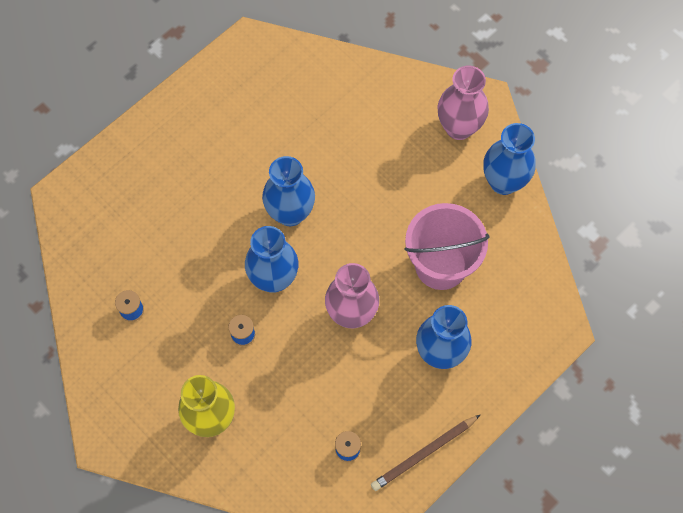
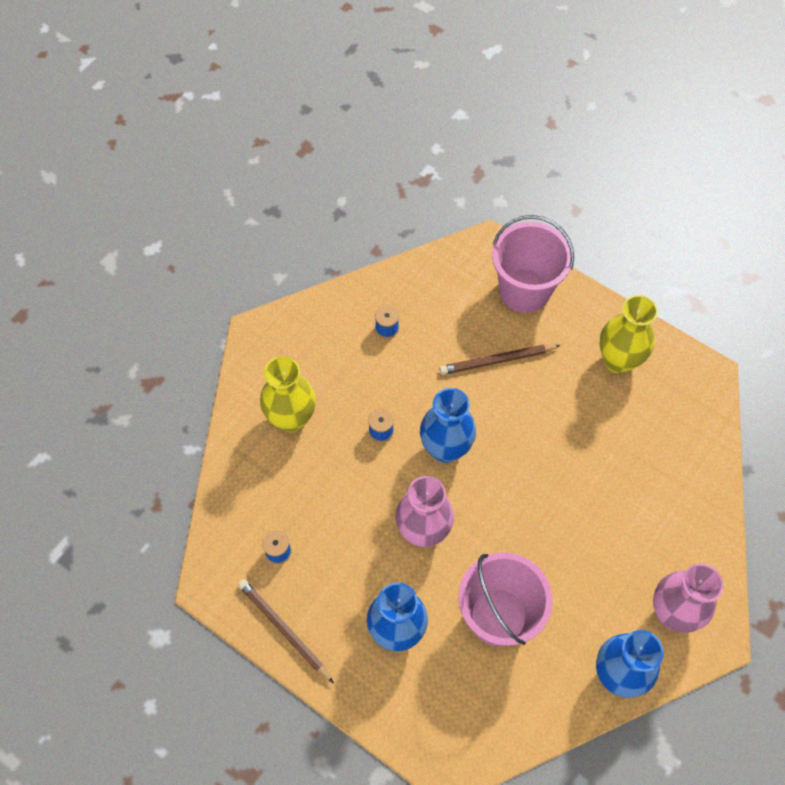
camera: 80 degrees right, 5 degrees down
(122, 174) = (524, 290): none -> pink bucket
(192, 214) = (497, 360): none -> brown pencil
(217, 111) = (618, 360): none -> yellow vase
(290, 213) = (521, 451): blue vase -> none

